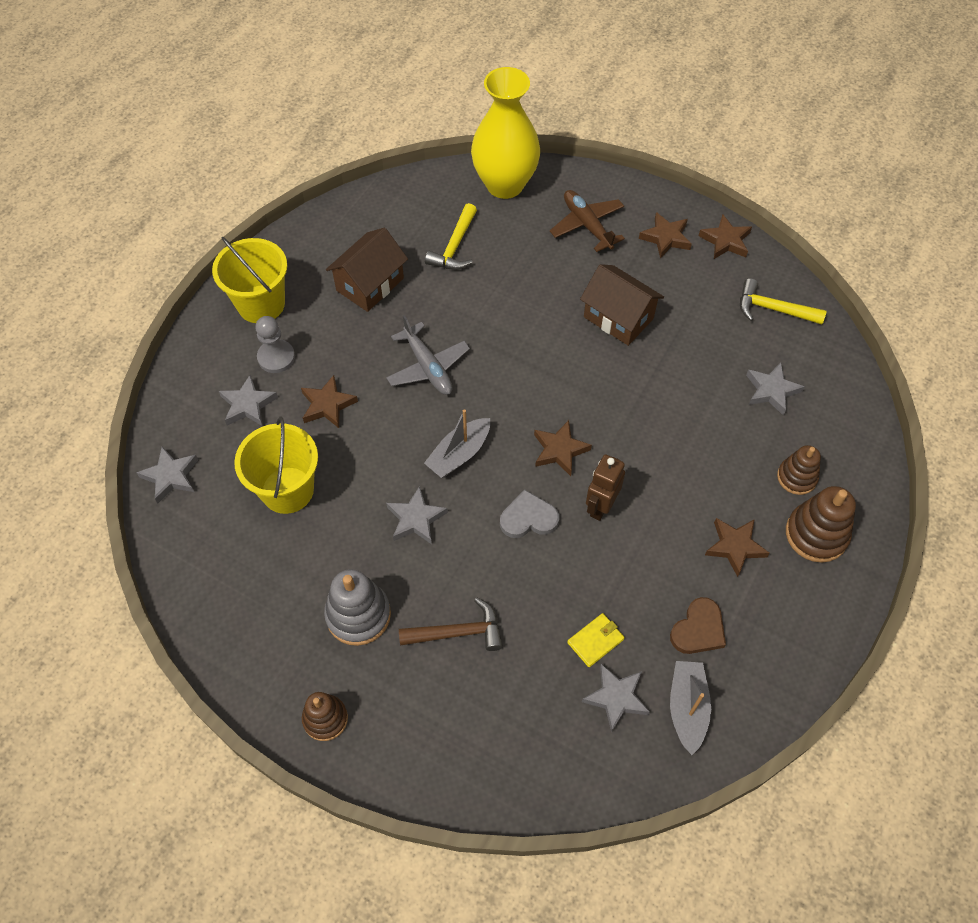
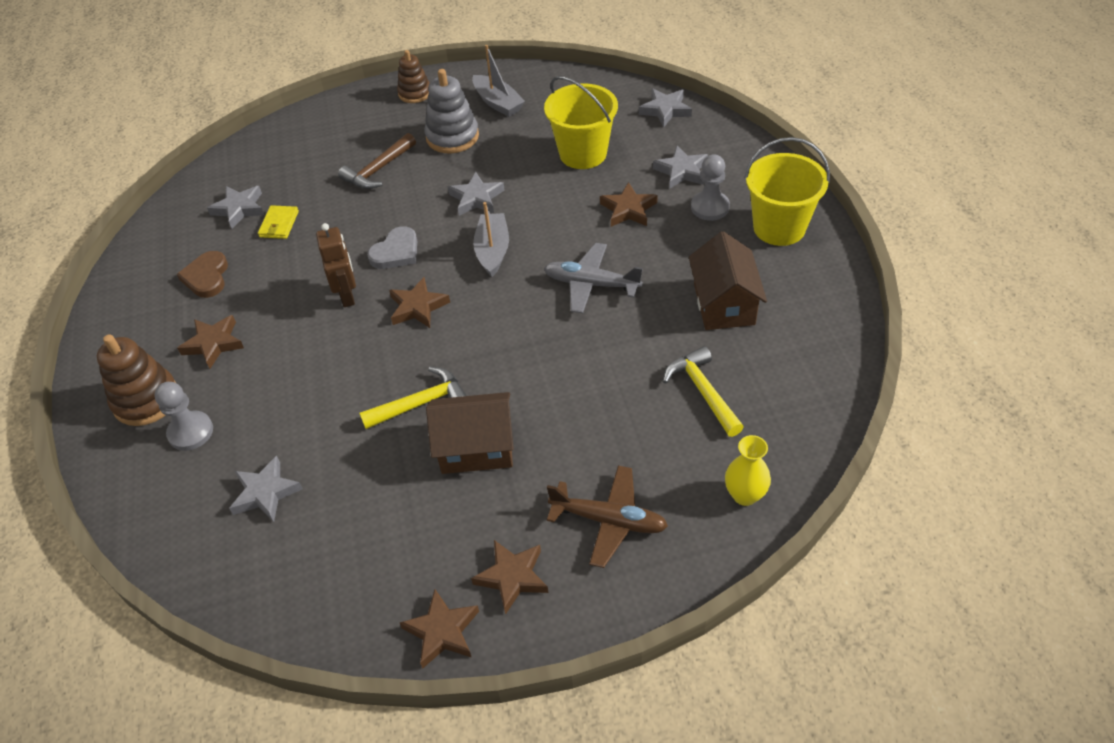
camera: 140 degrees right, 10 degrees down
(505, 185) = (745, 495): yellow vase -> yellow vase, size x0.46
(687, 708) = (184, 234): grey boat -> grey boat (498, 103)
(772, 309) = (324, 585): yellow hammer -> yellow hammer (421, 403)
(796, 477) = (190, 432): brown stacking toy -> grey pawn

